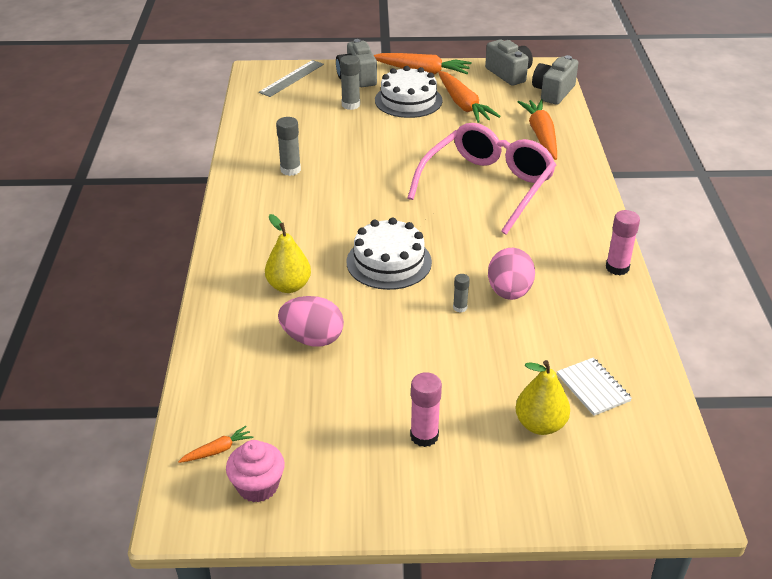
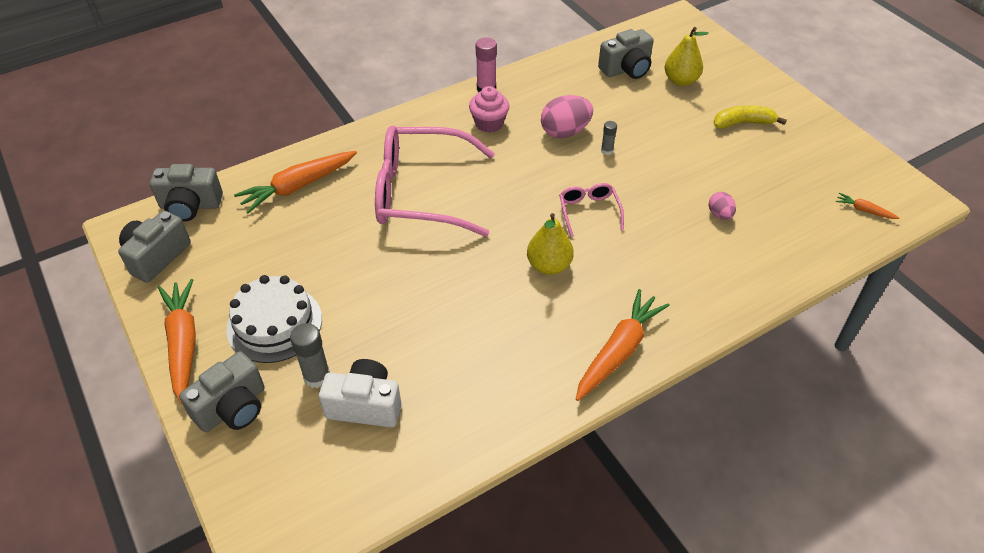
camera: 120 degrees left, 10 degrees up
(258, 486) = (863, 177): pink cupcake -> pink cupcake (489, 123)
(289, 286) = (678, 260): yellow pear -> yellow pear (549, 265)
(290, 170) = (502, 359): grey glue stick -> none
(292, 78) = (272, 488): grey ruler -> none
(312, 115) = (365, 405): none -> white camera
(312, 339) = (720, 214): pink egg -> pink egg, size x0.56
(389, 262) = (589, 211): white cake -> pink glasses
(424, 436) = (743, 123): pink glue stick -> yellow banana
(463, 104) = (259, 269): orange carrot -> orange carrot (618, 351)
(593, 388) = (626, 69): white notebook -> grey camera

